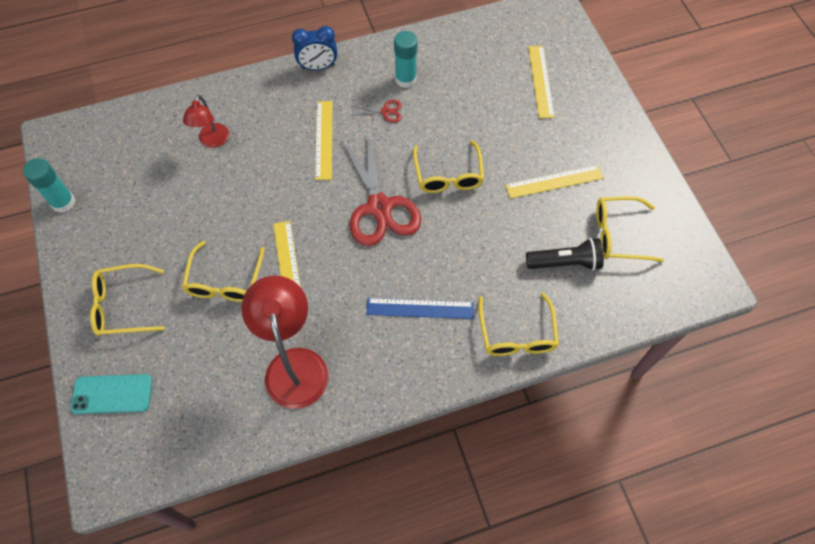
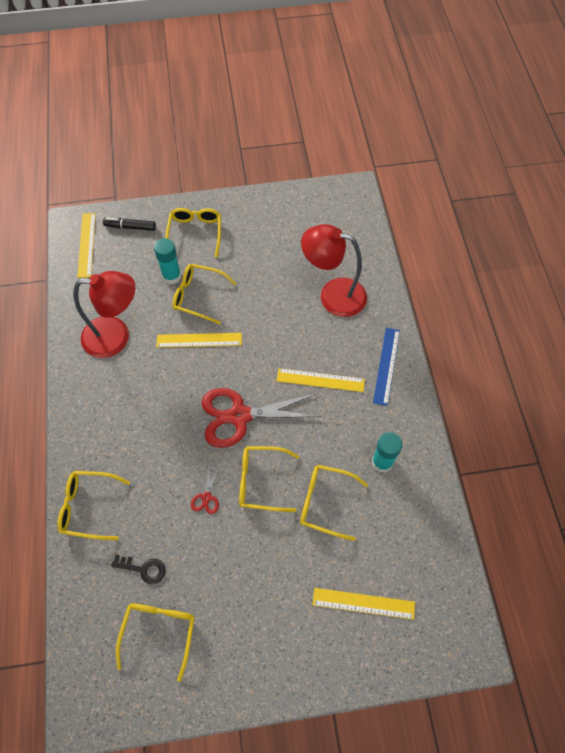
camera: 100 degrees right, 0 degrees up
(63, 202) = (292, 198): turquoise glue stick -> turquoise glue stick (172, 276)
(112, 394) = (130, 227): turquoise phone -> black marker
(212, 141) = (333, 295): red lamp -> red lamp, size x1.79
(318, 67) = (406, 384): blue clock -> none
(385, 111) = (344, 437): red scissors -> red scissors (206, 497)
(420, 308) = (135, 433): blue ruler -> blue ruler (386, 365)
(457, 119) = (325, 502): none -> yellow glasses
(554, 181) = (233, 583): yellow ruler -> yellow ruler (86, 245)
(565, 262) = (143, 569): black flashlight -> black key

